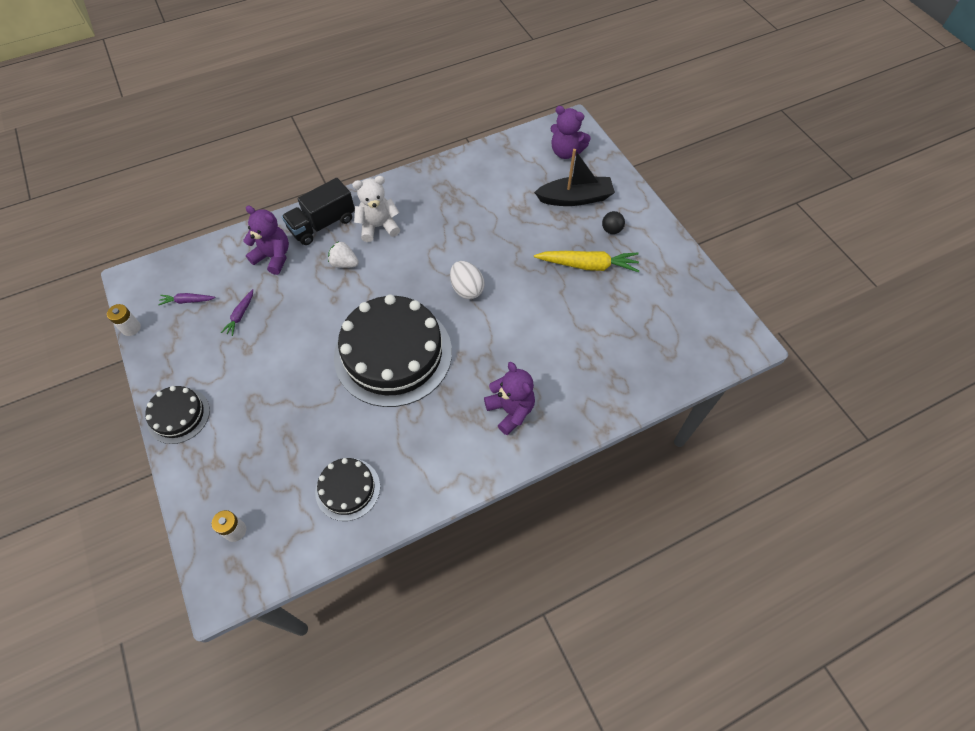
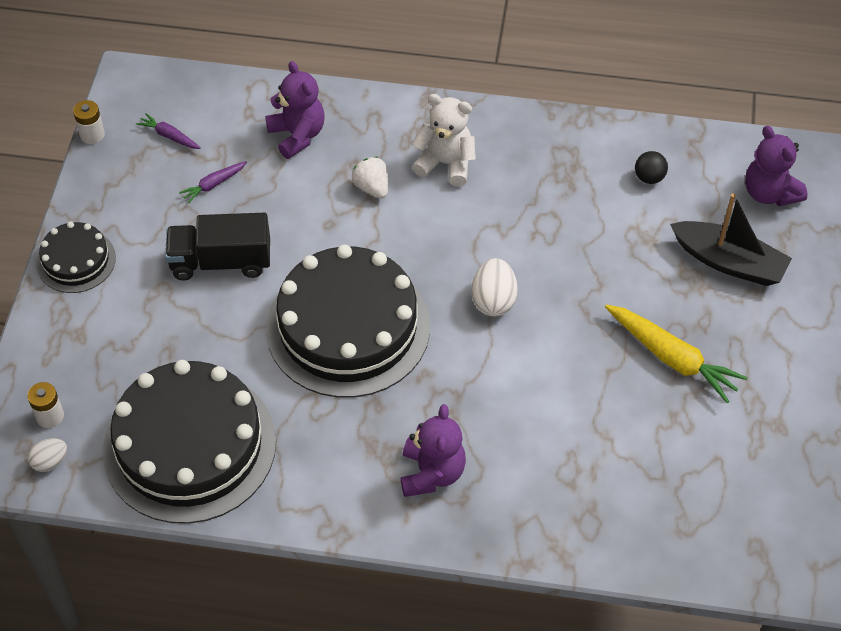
camera: 35 degrees right, 5 degrees down
(258, 562) = (50, 462): none -> white egg
(322, 224) = (382, 125): black truck -> black truck (221, 261)
(348, 489) = (189, 445): black cake -> black cake, size x2.03
(611, 230) = (743, 330): black ball -> black ball (649, 177)

